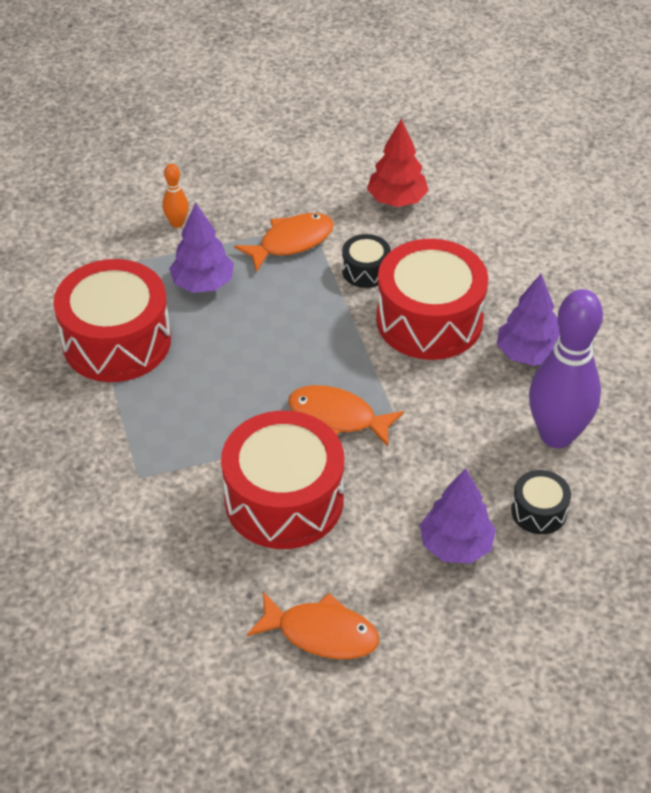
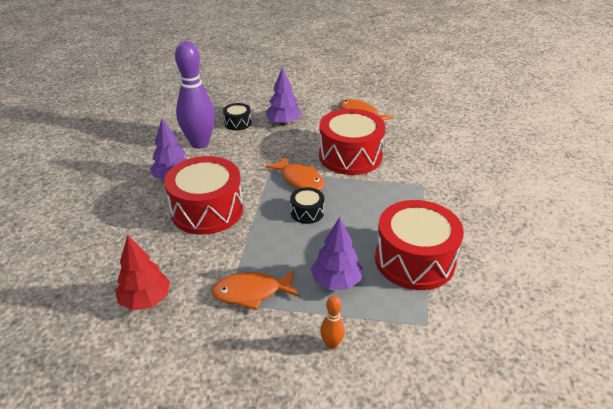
camera: 155 degrees left, 10 degrees down
(365, 270) = (217, 253): black drum -> black drum (307, 212)

